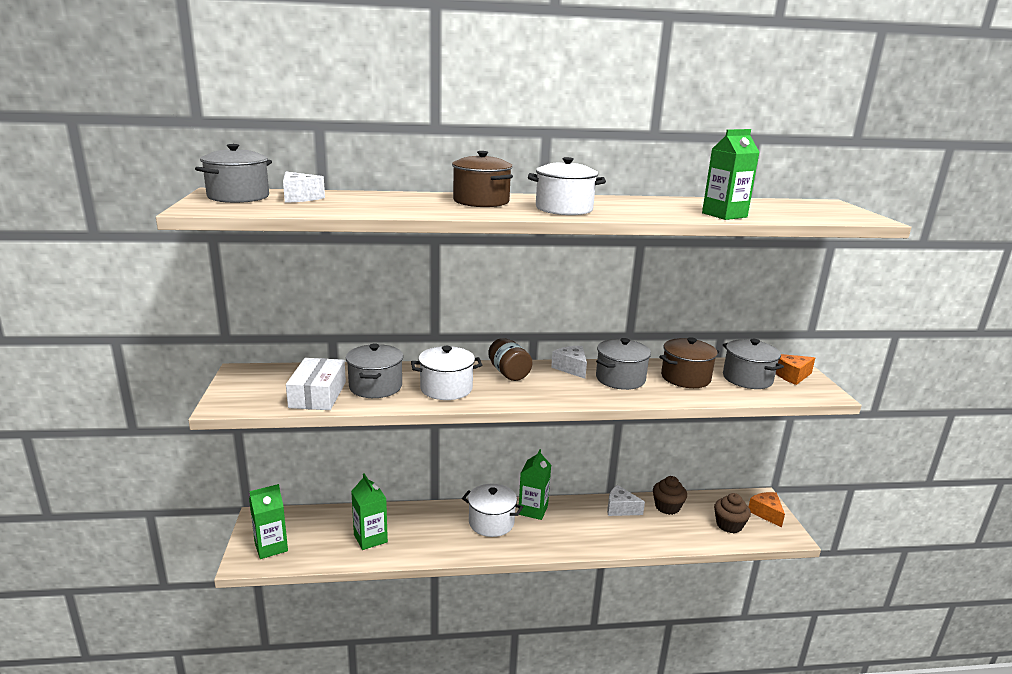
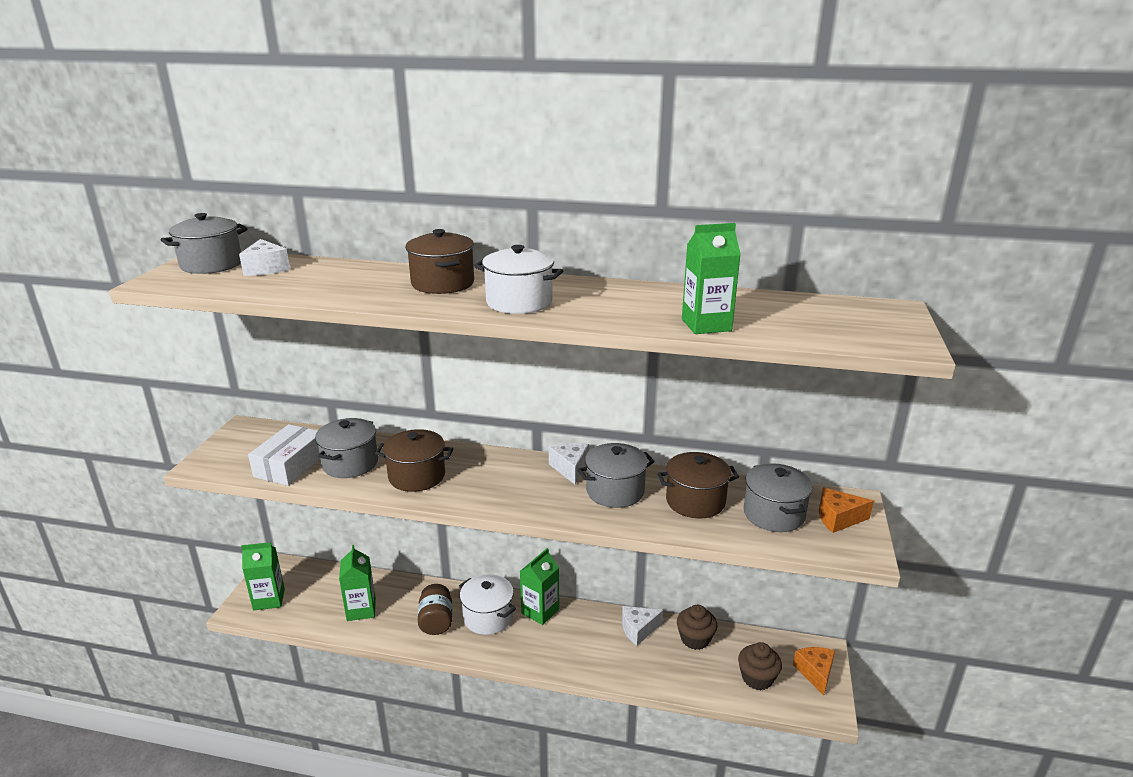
camera: 20 degrees right, 5 degrees up
(446, 388) = (417, 476): white pot -> brown pot
(508, 373) = (496, 465): brown jar -> brown jar (436, 621)
(620, 509) = (638, 630): white cheese -> white cheese turned 60 degrees counterclockwise

